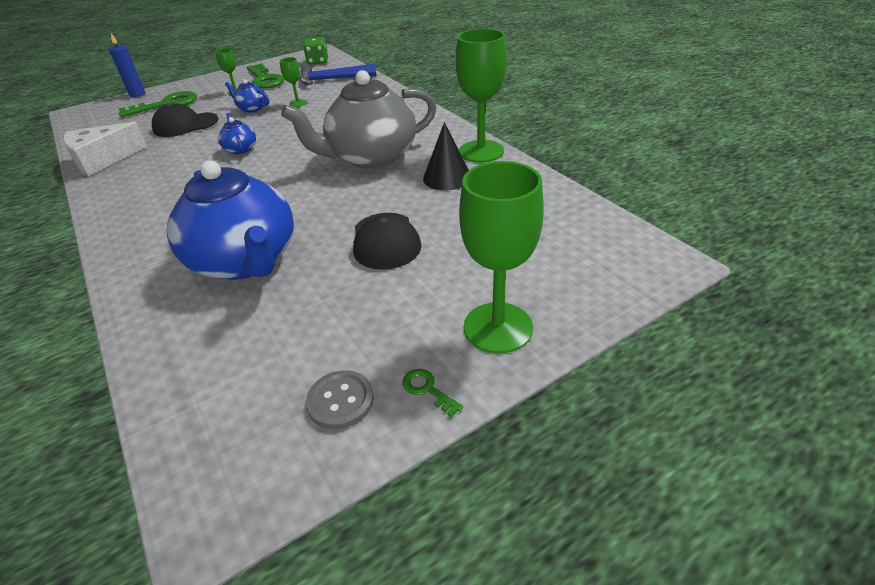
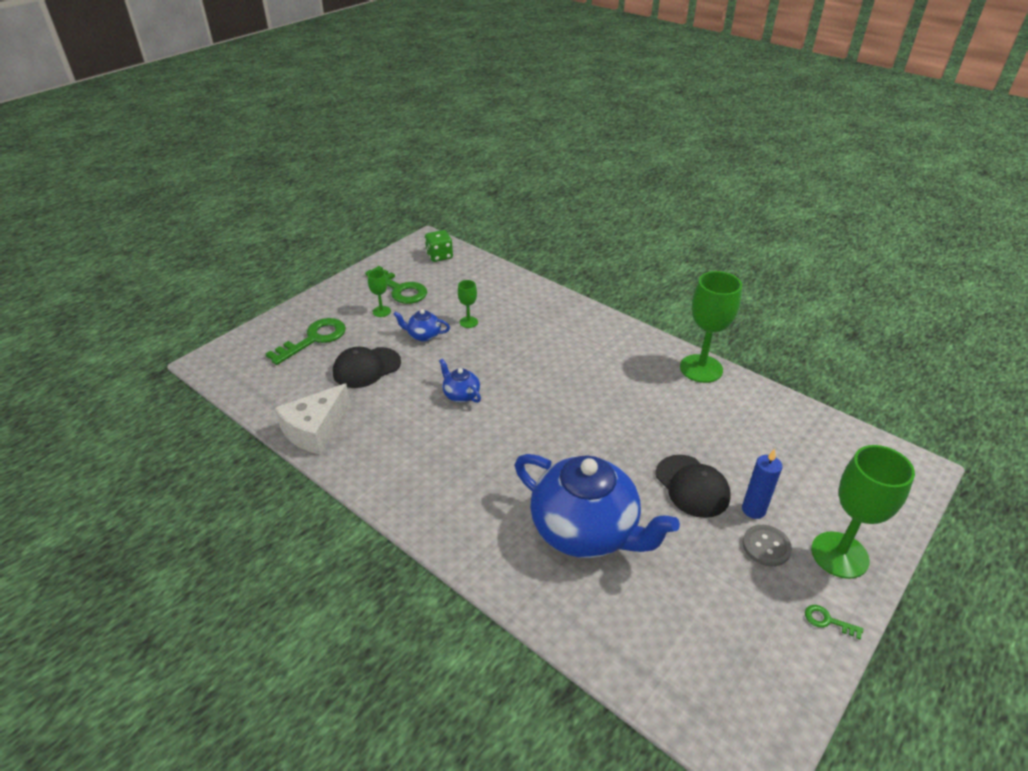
camera: 20 degrees left, 0 degrees up
(137, 94) = (260, 326): blue candle -> blue candle (753, 510)
(333, 79) = (479, 283): blue hammer -> none
(340, 401) = (773, 646): grey button -> grey button (766, 546)
(371, 157) = (604, 389): grey teapot -> none
(447, 177) = (693, 405): black cone -> none

